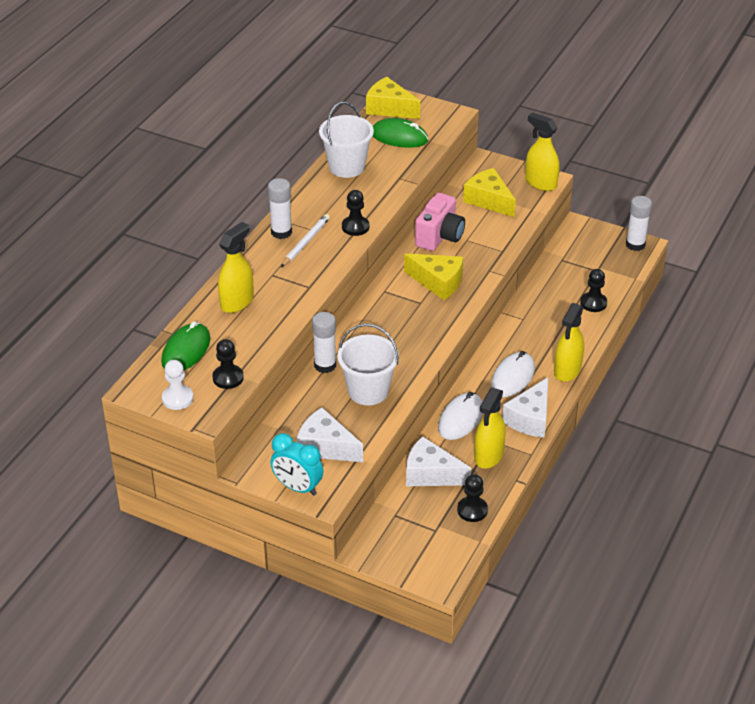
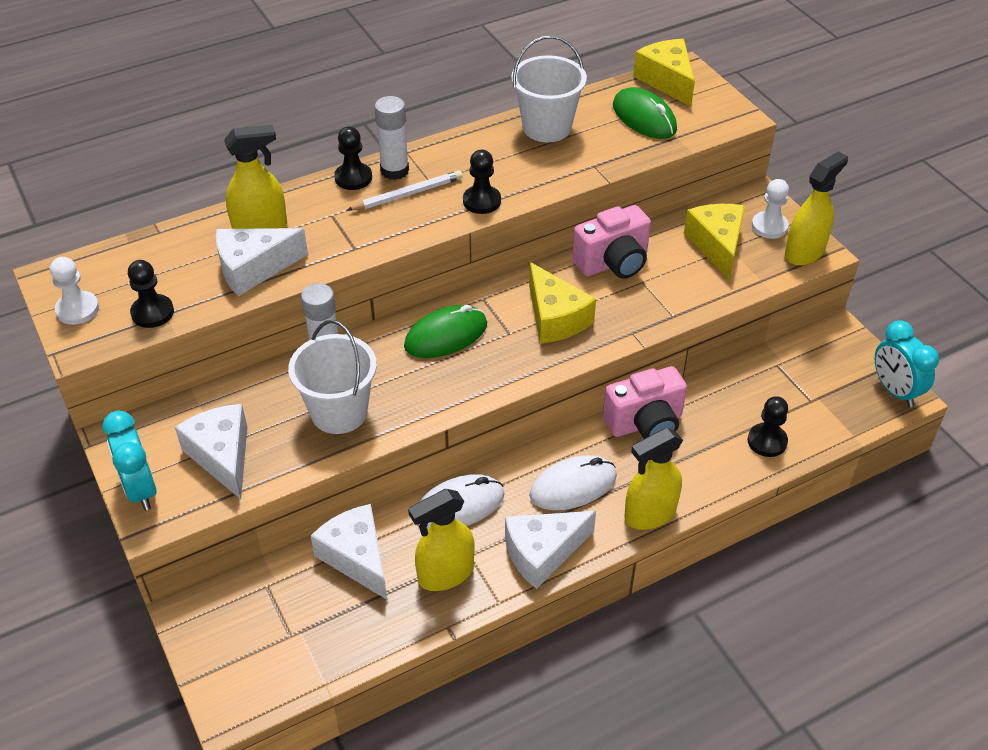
camera: 35 degrees right, 5 degrees up
(186, 351) = (148, 258): green mouse -> green mouse (446, 336)
(261, 326) = (253, 269): none -> white cheese
(472, 510) = (357, 635): black pawn -> black pawn (353, 178)
(507, 176) = (769, 226): none -> white pawn
(520, 325) = (645, 423): none -> pink camera
(540, 183) = (804, 252): yellow spray bottle -> yellow spray bottle turned 60 degrees clockwise
(635, 244) = (894, 391): white glue stick -> turquoise clock

